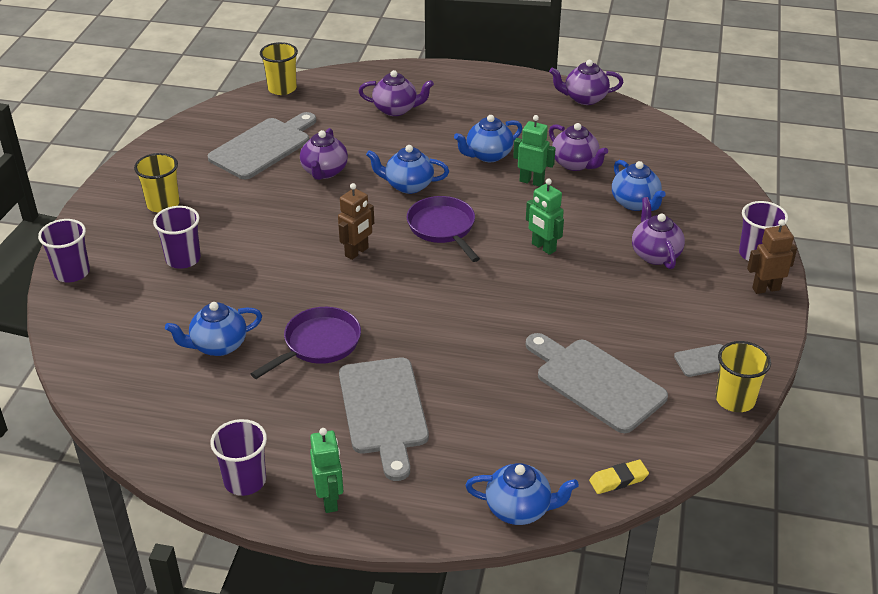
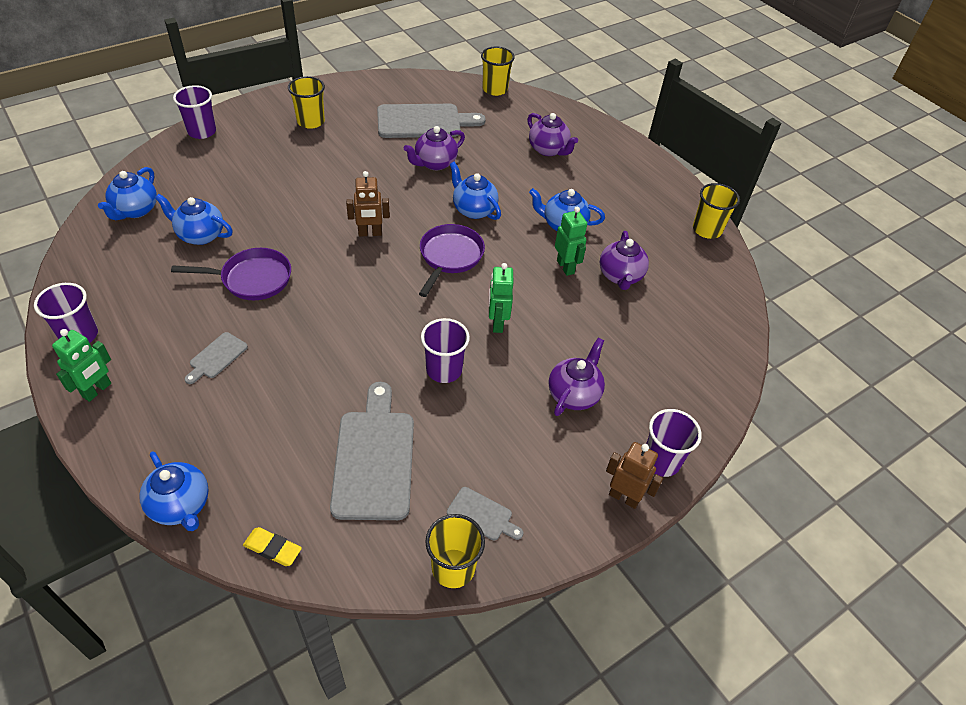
camera: 40 degrees right, 10 degrees up
(183, 259) = (268, 164): purple cup -> purple cup (444, 370)
(384, 411) = (216, 357): grey cutting board -> grey cutting board, size x0.47
(584, 98) = (707, 230): purple teapot -> yellow cup
(635, 203) = (621, 341): blue teapot -> blue teapot (135, 210)

